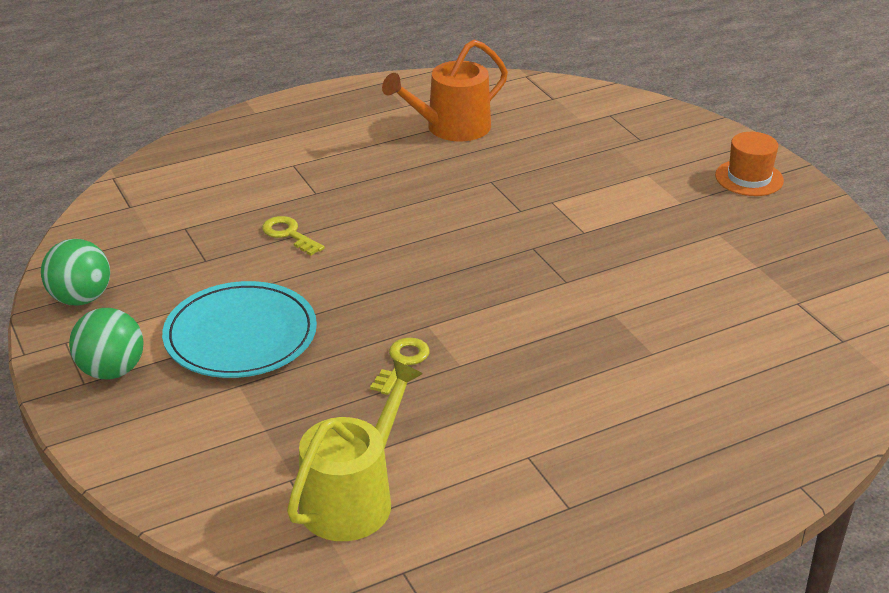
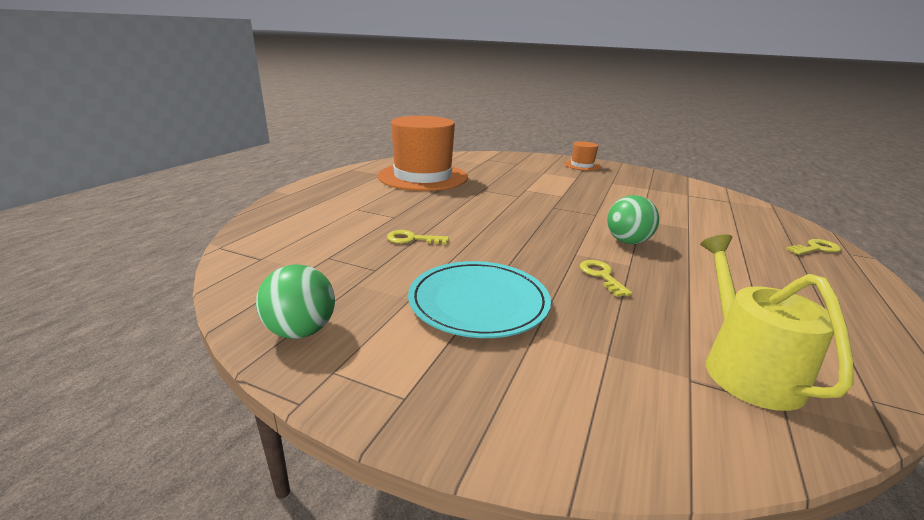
camera: 40 degrees left, 10 degrees down
(112, 371) = (416, 374): green ball -> green ball (627, 242)
(451, 128) = (423, 177): orange watering can -> orange hat
(766, 458) = (816, 248): none -> yellow key

